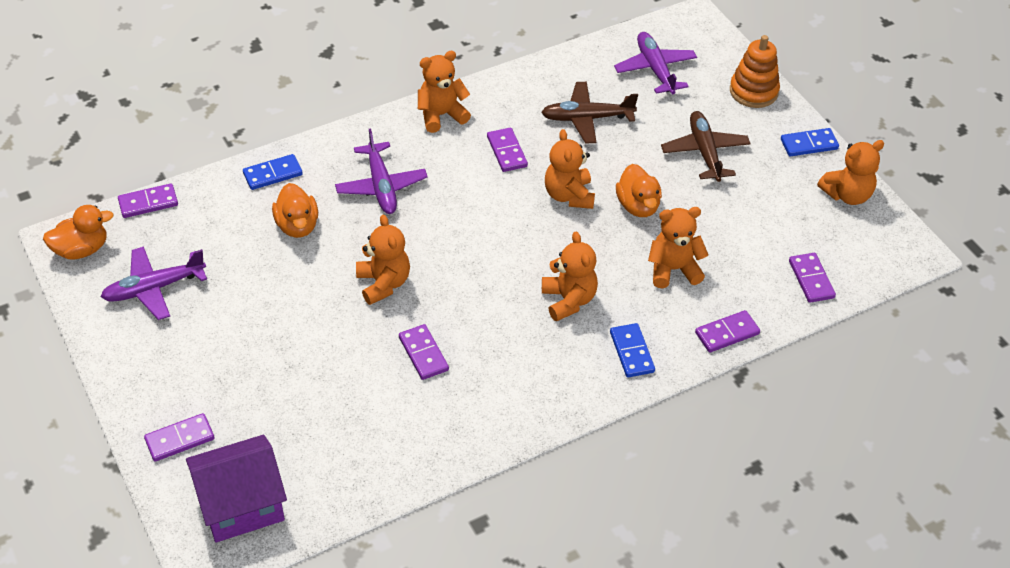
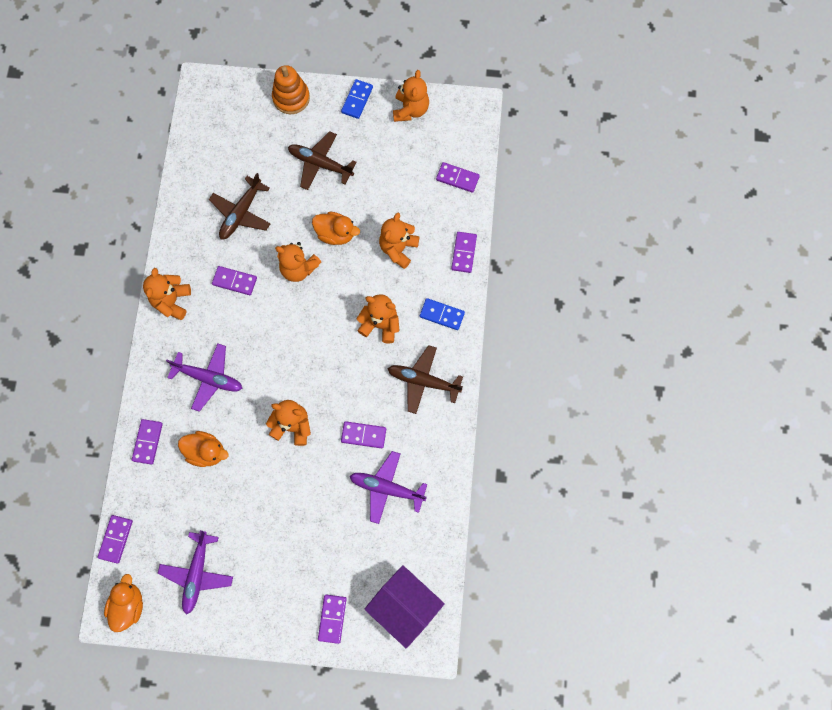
camera: 55 degrees left, 25 degrees up
(241, 505) = (404, 606): purple house -> purple house turned 60 degrees counterclockwise
(273, 174) = (148, 442): blue domino -> purple domino
(535, 377) = (423, 381): none -> brown plane
(655, 69) = (228, 141): purple plane -> purple plane (387, 488)

